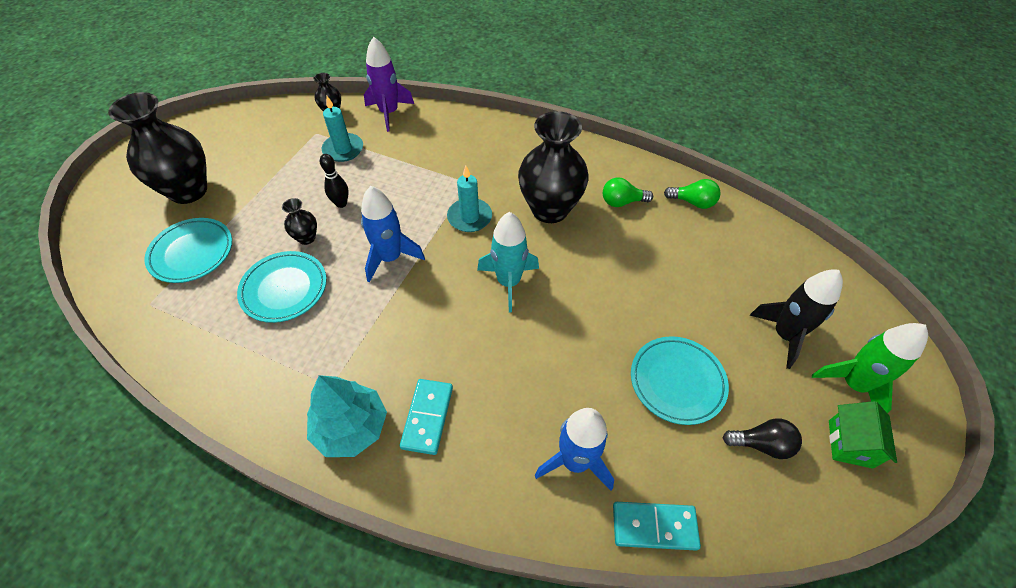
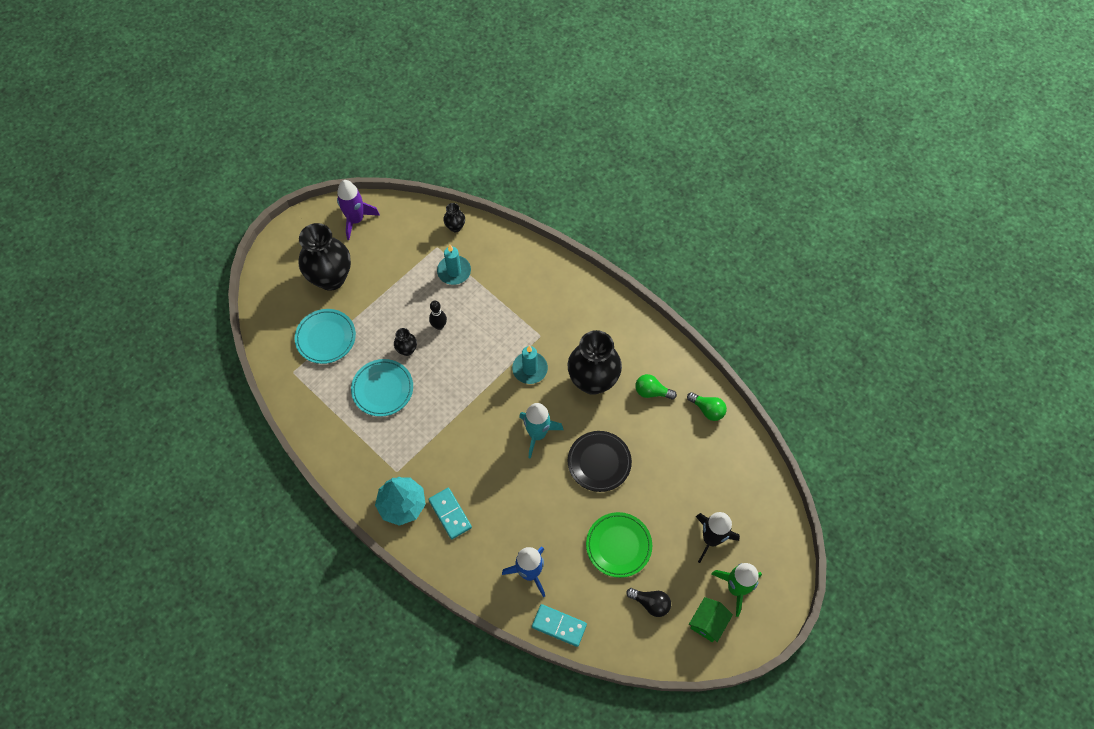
camera: 20 degrees right, 10 degrees up
(389, 113) = (501, 242): purple rocket -> purple rocket (356, 220)
(390, 258) = (461, 386): blue rocket -> none
(427, 417) = (450, 514): turquoise domino -> turquoise domino turned 60 degrees counterclockwise
(600, 291) = (599, 462): none -> black plate
(677, 382) = (618, 546): turquoise plate -> green plate

